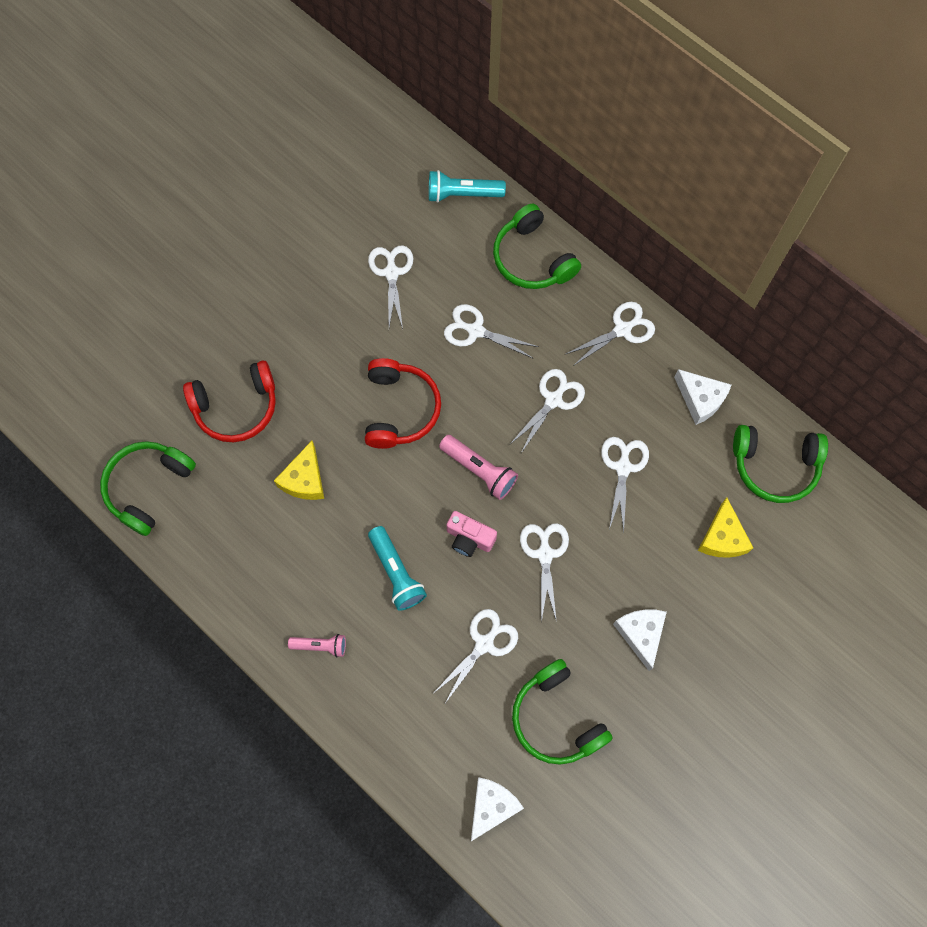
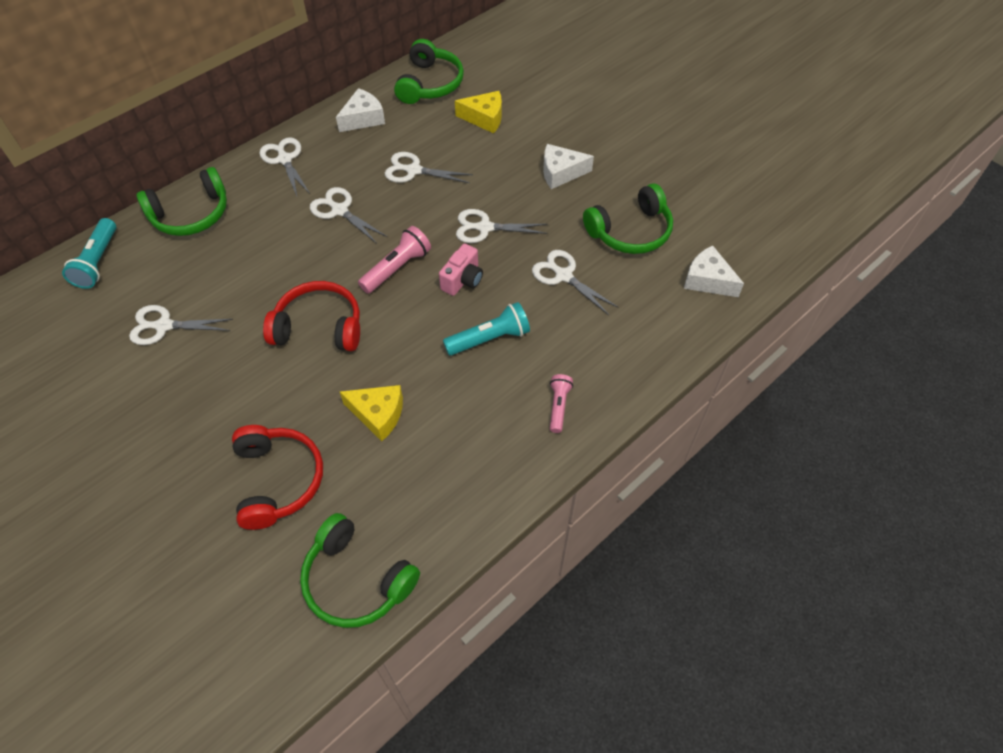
camera: 85 degrees left, 15 degrees down
(476, 331) = (252, 261): white scissors -> none

